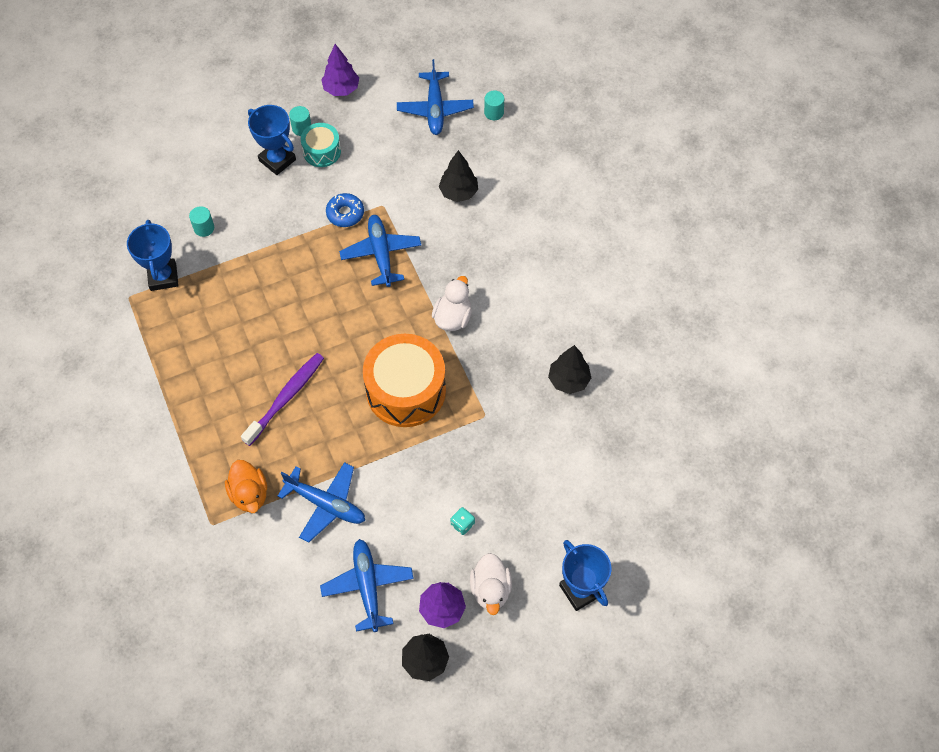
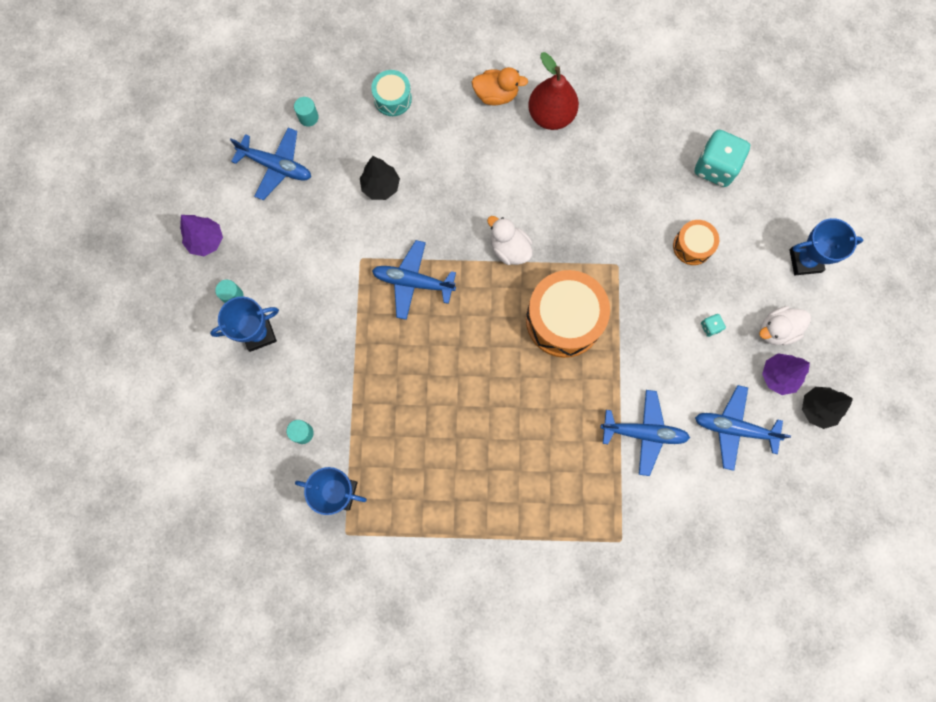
camera: 65 degrees left, 15 degrees up
(249, 494) = (606, 496): orange duck -> orange duck (496, 95)
(286, 398) = (524, 427): purple toothbrush -> none
(322, 151) = (270, 288): turquoise drum -> turquoise drum (392, 99)
(326, 504) = (644, 433): blue plane -> blue plane turned 45 degrees clockwise
(345, 213) = (352, 296): blue donut -> none
(490, 589) = (776, 330): white duck -> white duck turned 135 degrees clockwise
(539, 476) = (692, 246): none -> orange drum
(568, 380) = (615, 182): black tree -> none
(606, 299) = (551, 115): none -> red pear
(636, 465) = (715, 167): none -> turquoise dice

